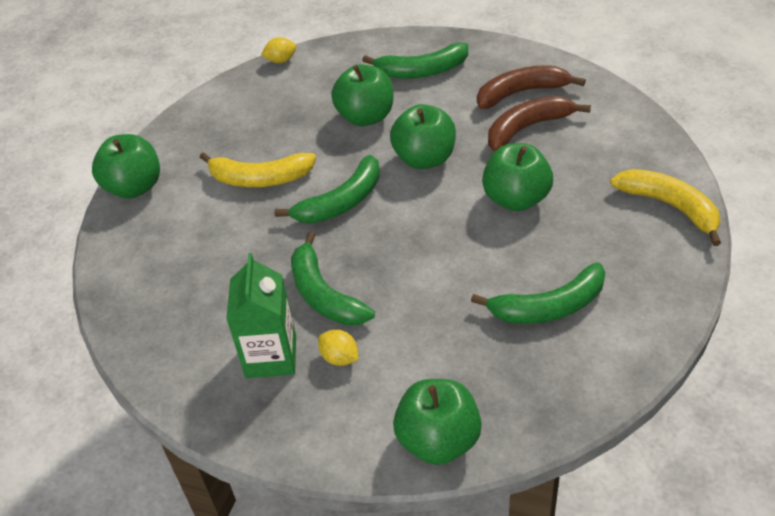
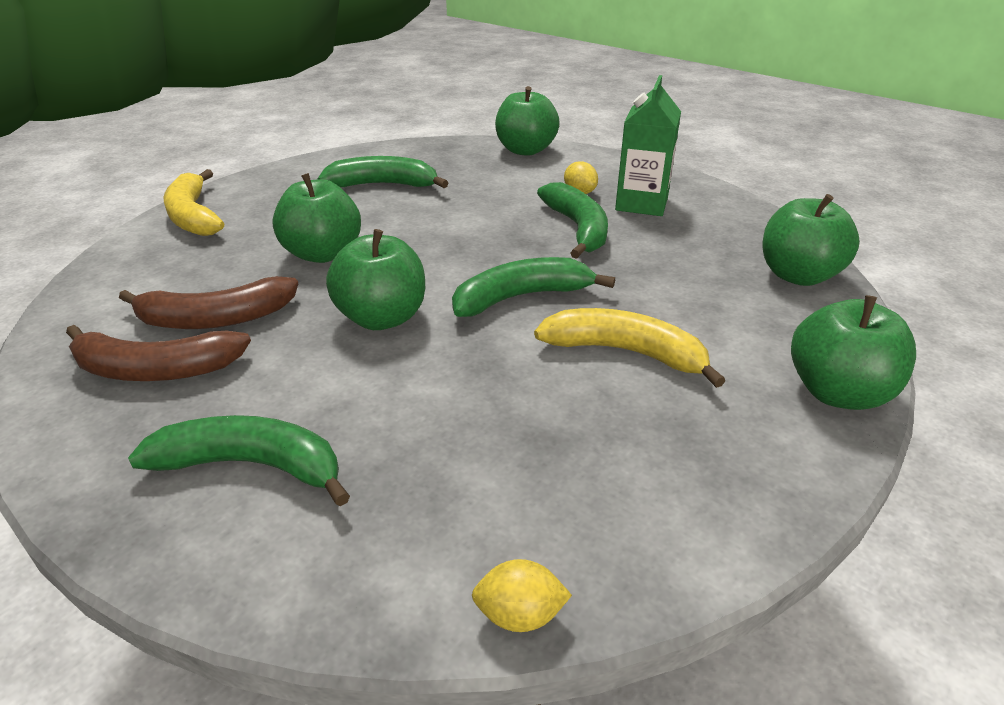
camera: 165 degrees left, 10 degrees down
(366, 117) = (418, 402): green apple -> green apple (798, 275)

